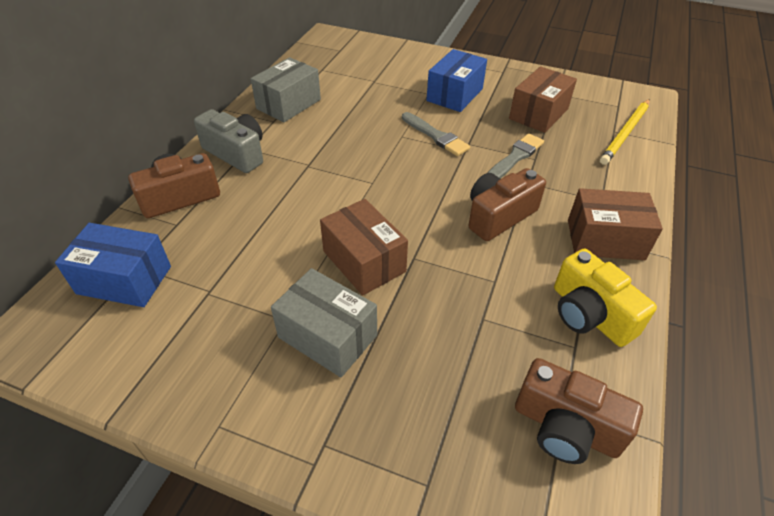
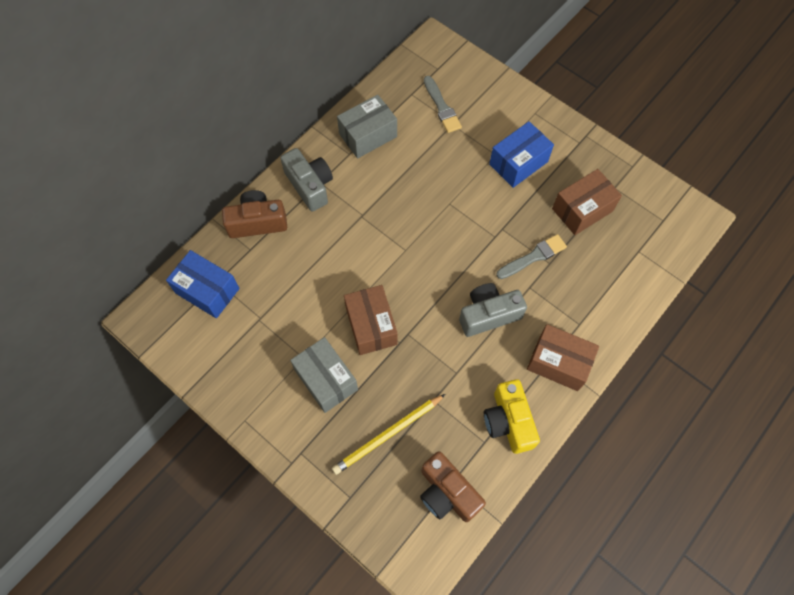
camera: 20 degrees right, 20 degrees up
(436, 136) = (478, 212): grey brush -> grey brush (442, 107)
(498, 216) = (488, 315): brown camera -> grey camera
(625, 133) = (647, 256): yellow pencil -> yellow pencil (388, 434)

